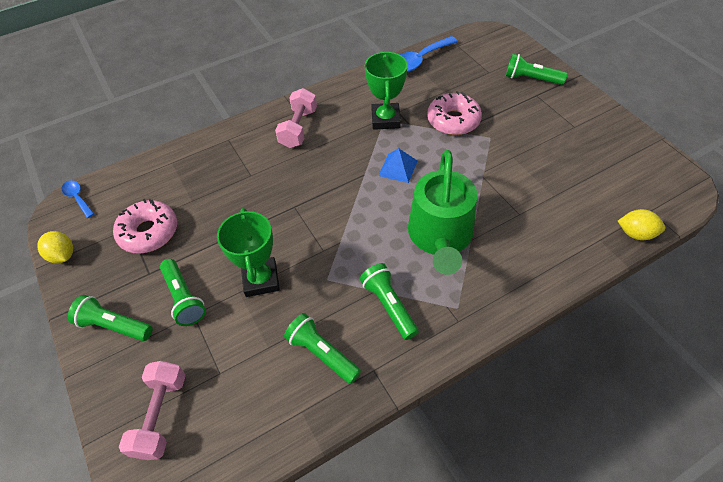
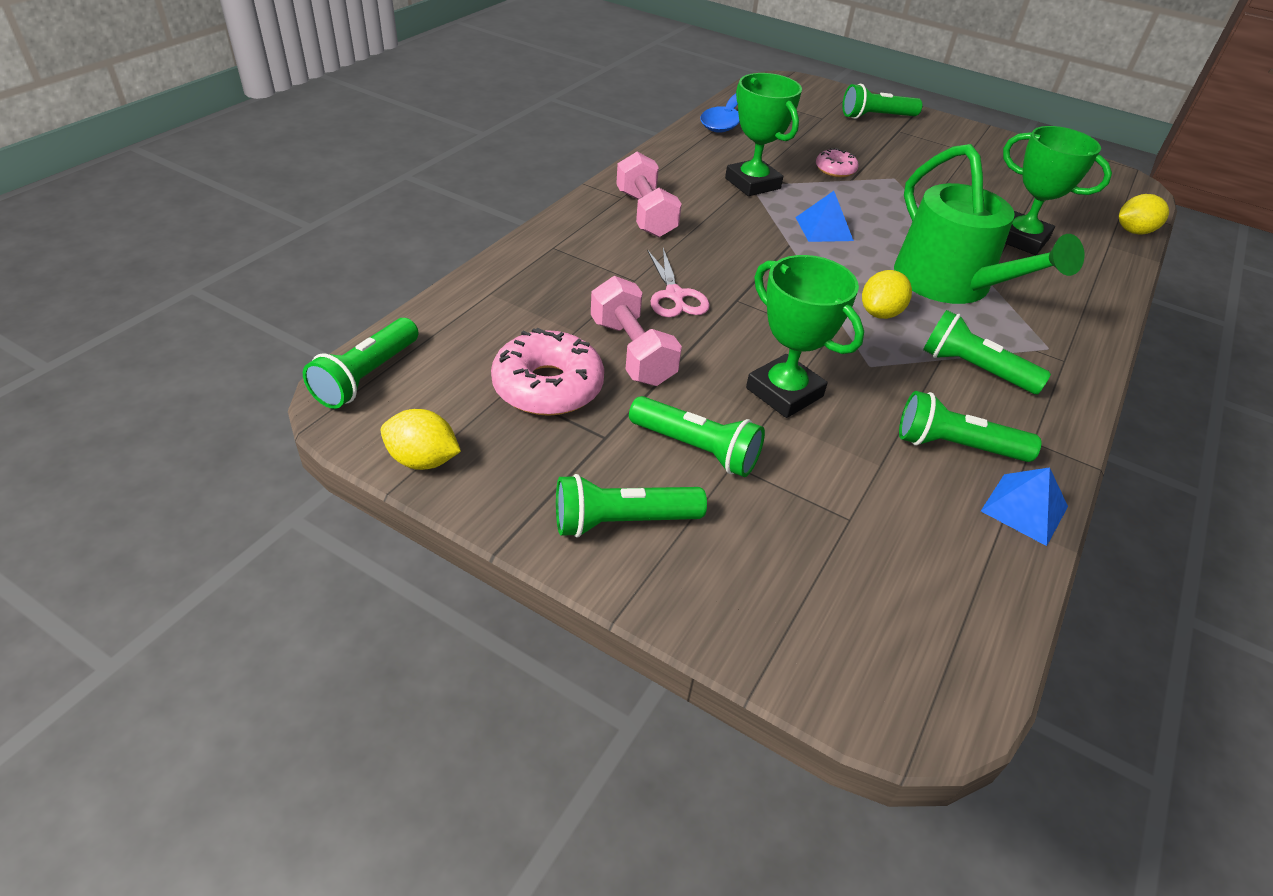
camera: 35 degrees left, 10 degrees down
(78, 198) = (366, 376): blue spoon -> green flashlight
(161, 415) = (825, 605): pink dumbbell -> pink dumbbell (632, 352)
(262, 193) = (675, 295): none -> pink scissors
(320, 410) = (1024, 508): none -> blue pyramid
(370, 244) = (880, 313): none -> yellow lemon
(453, 120) = (835, 170): pink donut -> pink donut, size x0.55
(532, 215) = (1021, 239): none -> green trophy

